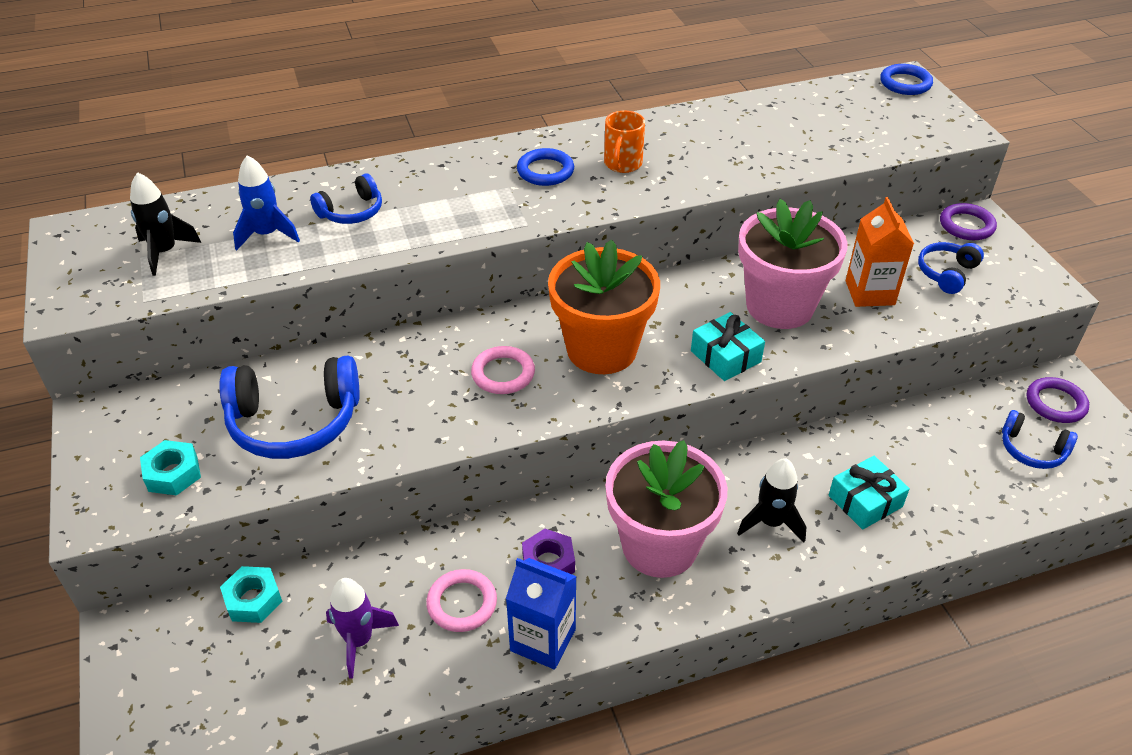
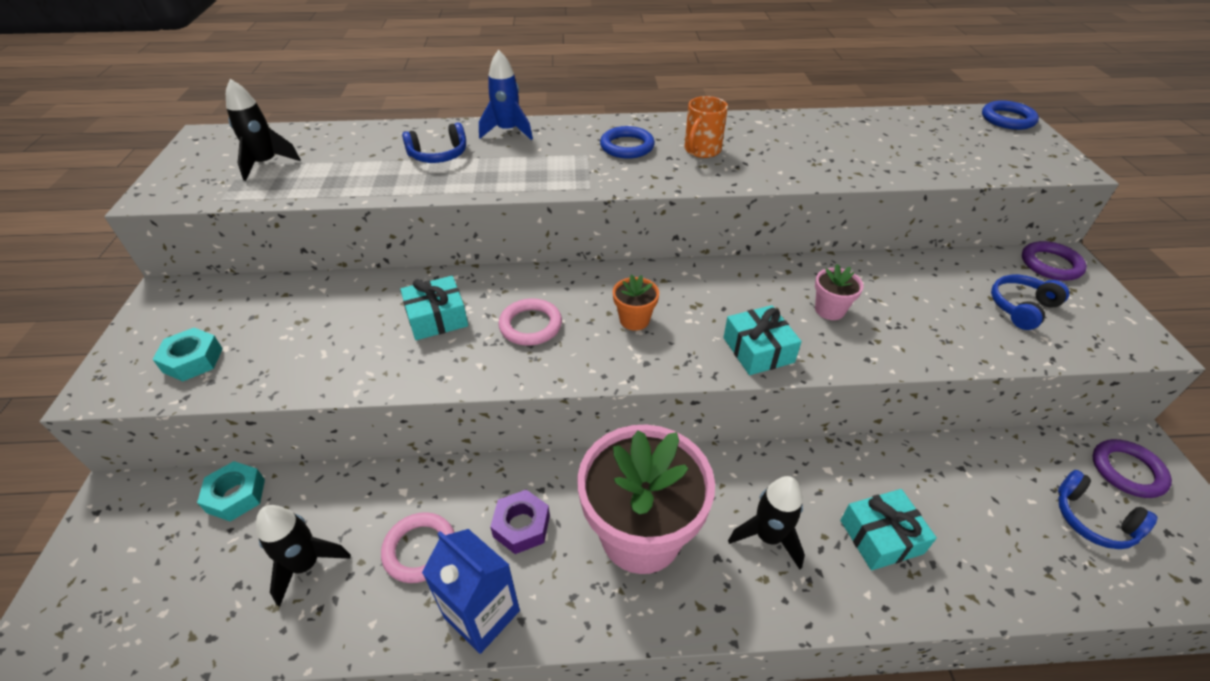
camera: 15 degrees right, 0 degrees up
(267, 234) = (357, 162): blue rocket -> blue rocket (508, 131)
(294, 422) = (322, 334): blue headphones -> none
(359, 640) = (306, 565): purple rocket -> black rocket
(405, 384) = (437, 318): none -> turquoise gift
(601, 349) = (634, 320): orange flower pot -> orange flower pot, size x0.42
(780, 306) = (829, 310): pink flower pot -> pink flower pot, size x0.42
(870, 293) = (930, 313): orange carton -> none

